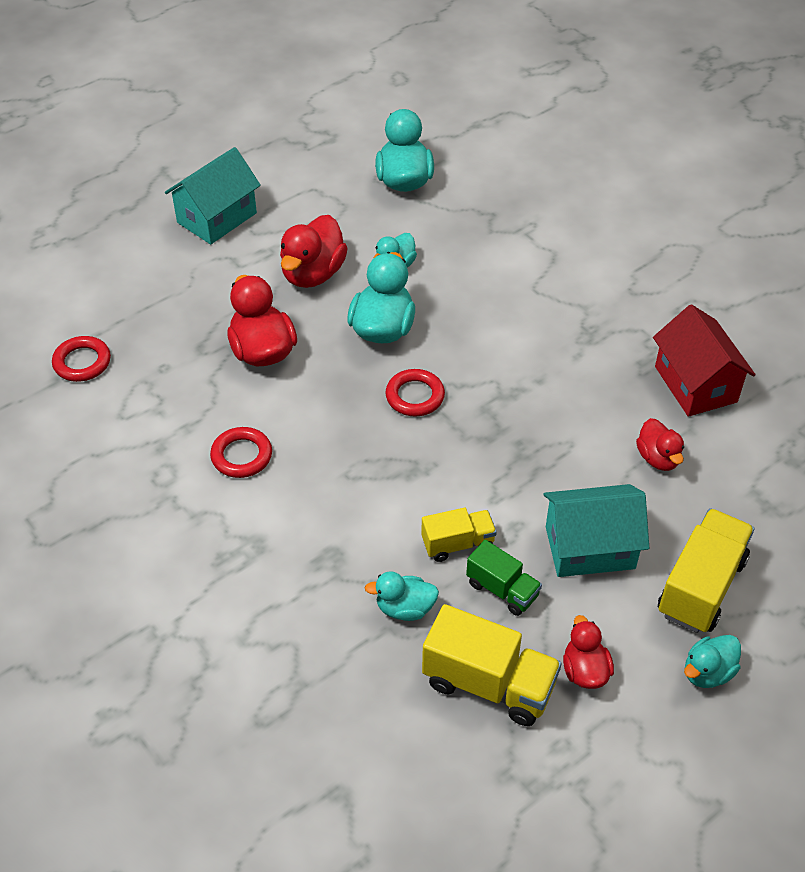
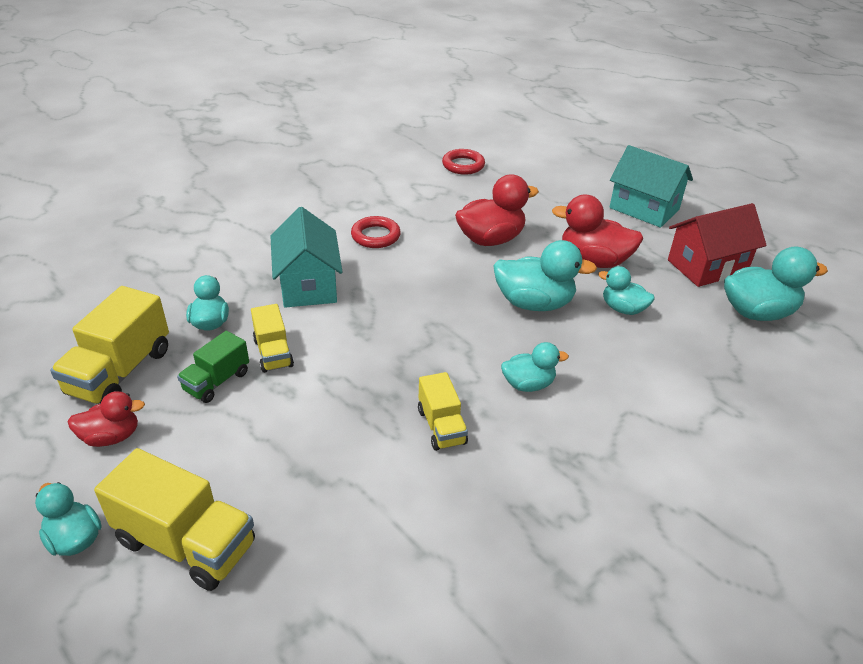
camera: 85 degrees right, 10 degrees down
(415, 396) = (450, 325): red ring -> none
(501, 347) = (528, 384): none -> turquoise duck
(557, 411) = (441, 426): none -> yellow truck
(590, 547) = (255, 446): turquoise house -> turquoise house (308, 285)
(658, 458) = (376, 515): red duck -> none
(695, 384) = (502, 565): red house -> red house (707, 266)

